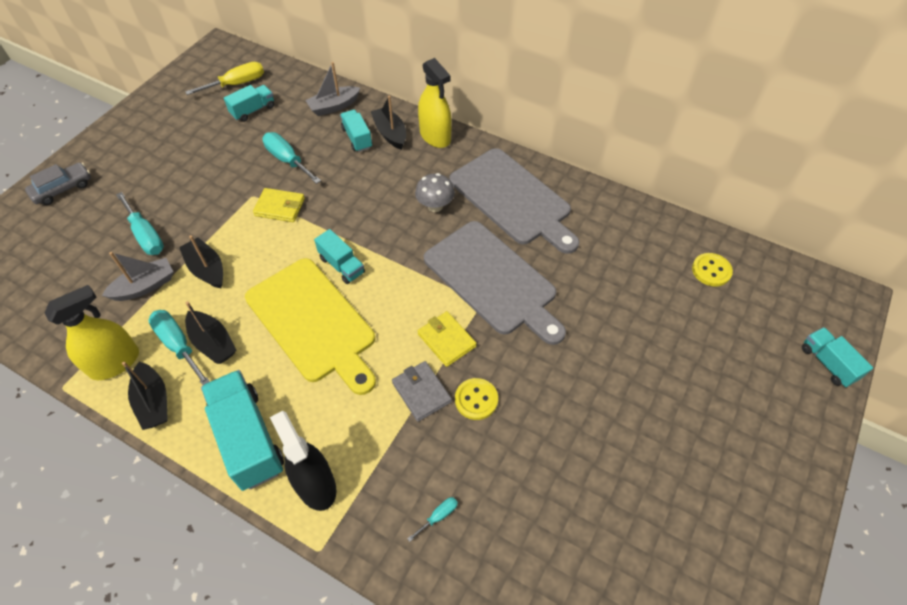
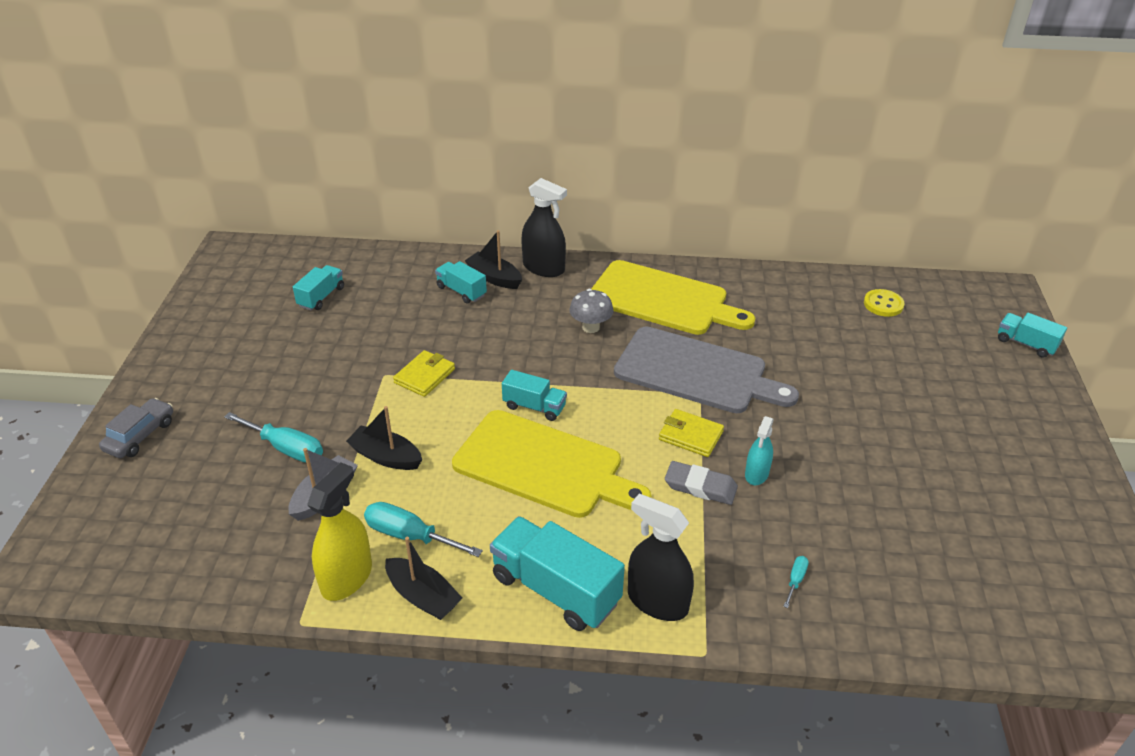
camera: 25 degrees left, 15 degrees down
(213, 343) = (448, 520): black boat -> none
(237, 84) = (281, 277): yellow screwdriver -> none
(280, 207) = (424, 376): yellow wallet -> yellow wallet turned 45 degrees counterclockwise
(287, 160) = (399, 331): turquoise screwdriver -> none
(334, 106) = (412, 270): grey boat -> none
(421, 392) = (700, 486): grey wallet -> grey eraser
(435, 136) = (543, 268): yellow spray bottle -> black spray bottle
(476, 400) = (756, 474): yellow button -> turquoise spray bottle
(513, 199) = (663, 300): grey cutting board -> yellow cutting board

